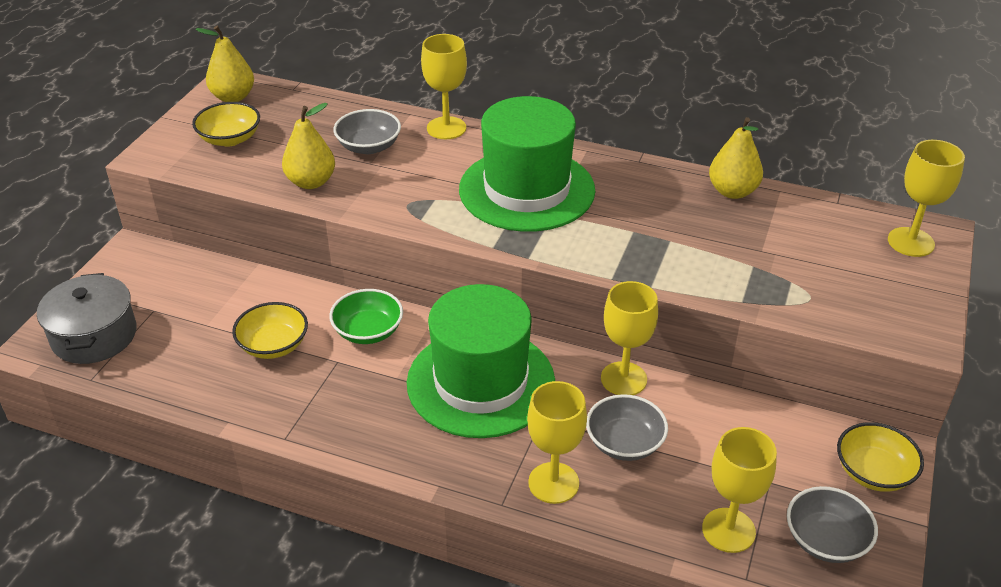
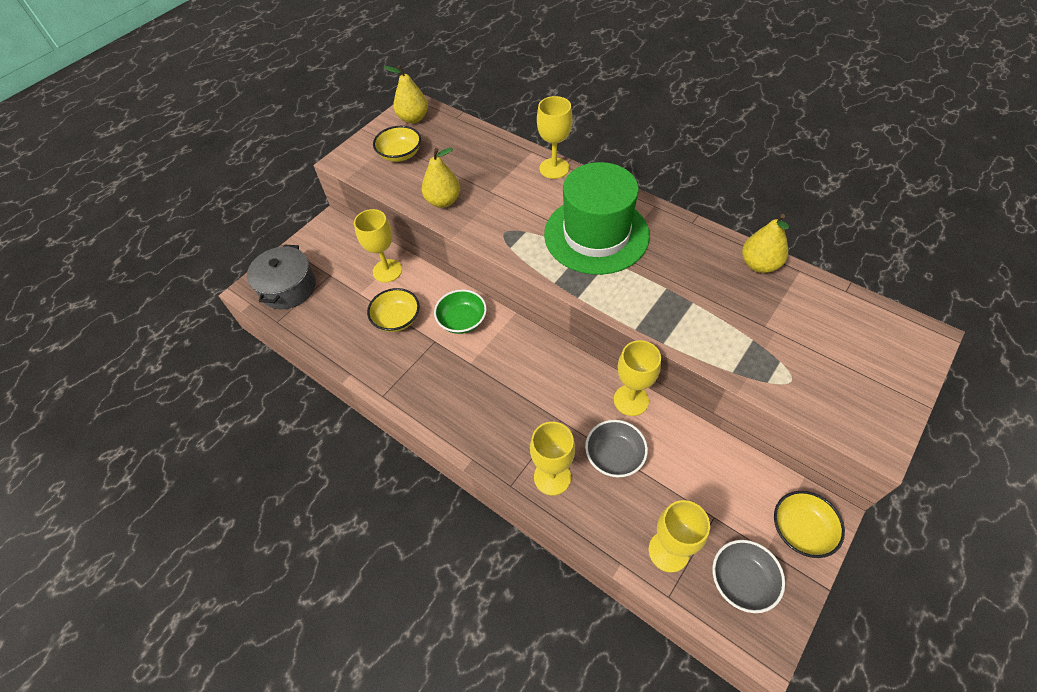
camera: 20 degrees right, 15 degrees up
(369, 146) = (493, 176): grey bowl -> none
(481, 382) = (526, 380): green hat -> none
(910, 242) = (898, 342): yellow goblet -> yellow goblet (387, 271)

